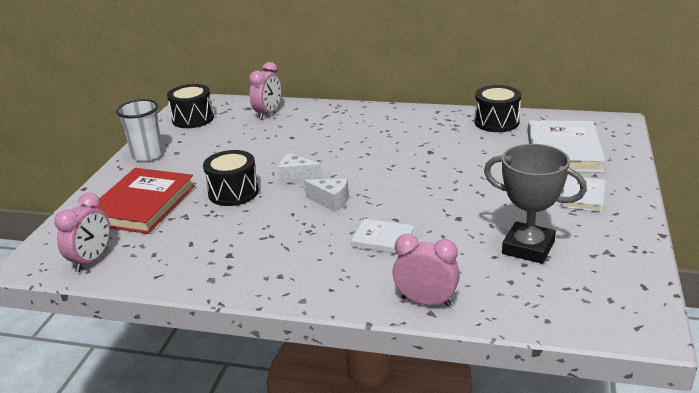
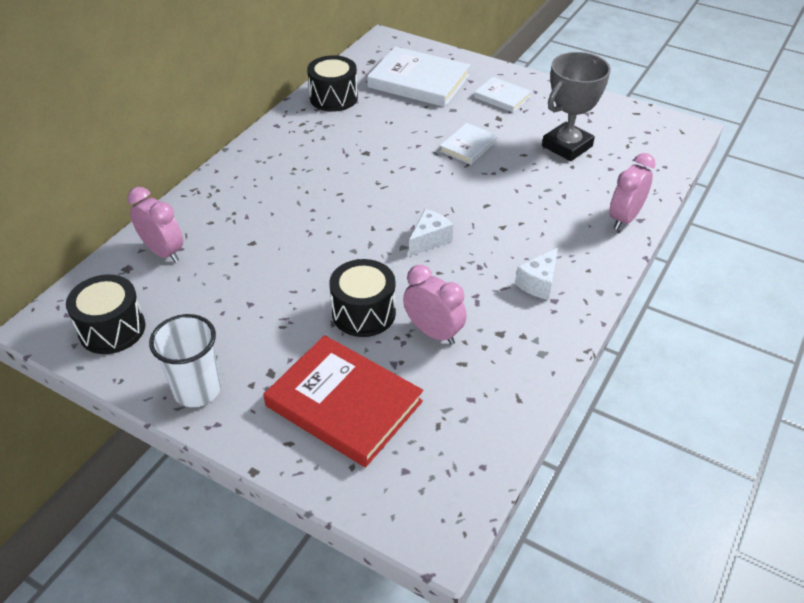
camera: 75 degrees left, 15 degrees up
(92, 260) = (460, 462): pink clock -> pink clock (433, 332)
(296, 177) = (359, 256): white cheese -> white cheese (538, 283)
(383, 239) = (519, 220): white book -> white book (468, 146)

